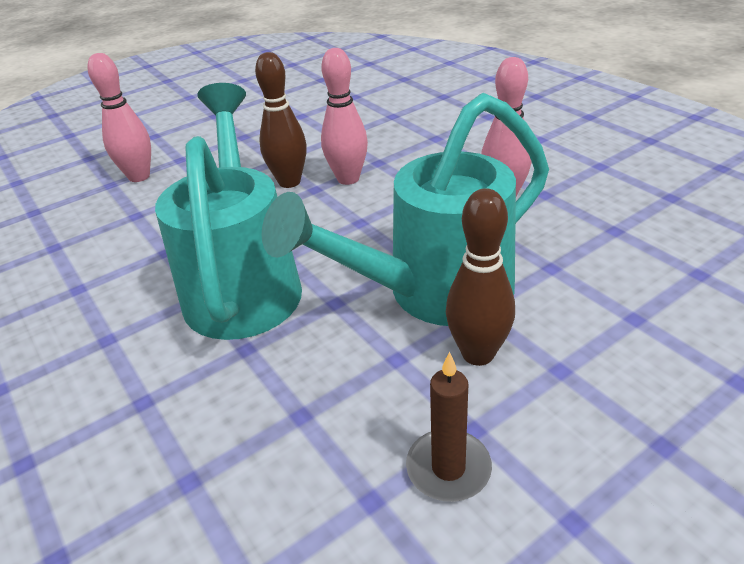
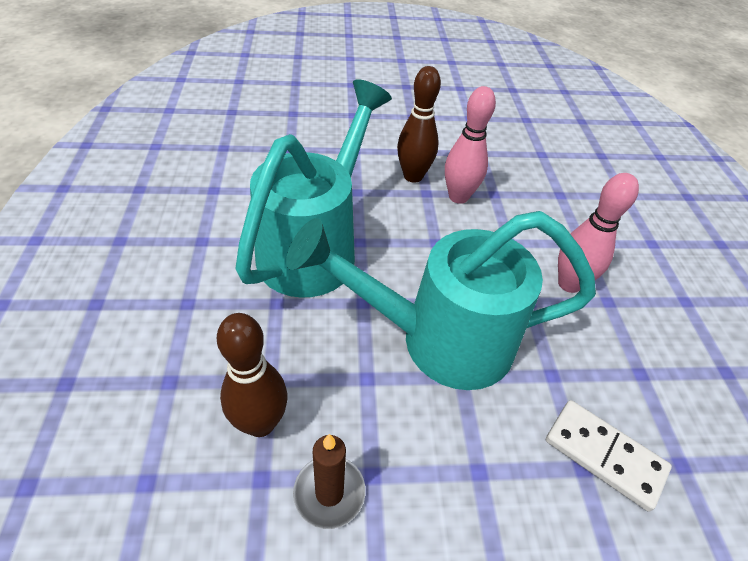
camera: 25 degrees right, 10 degrees up
(139, 176) = (315, 116): pink bowling pin -> none
(478, 354) = (428, 414): brown bowling pin -> brown bowling pin (260, 423)
(641, 300) = (604, 455): none -> white domino

